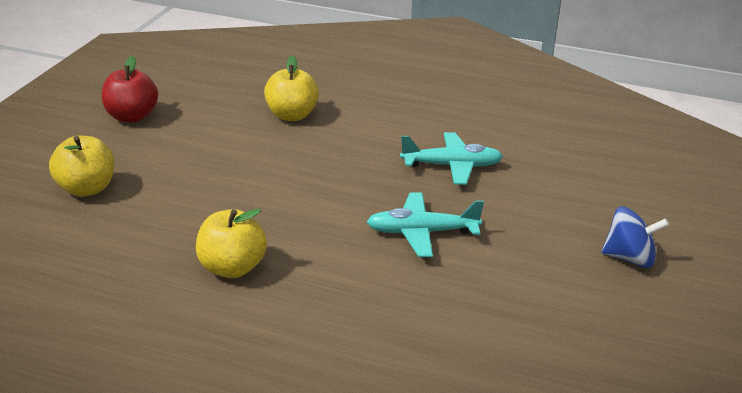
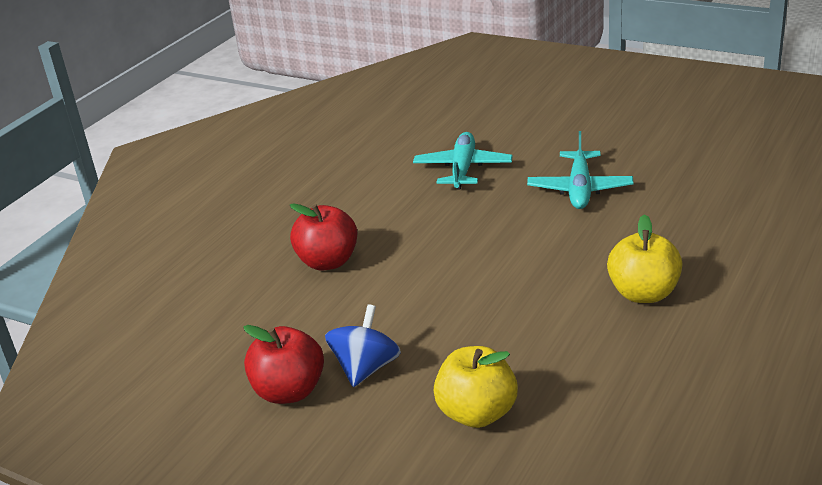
camera: 75 degrees left, 0 degrees up
(291, 115) = (328, 262): yellow apple -> red apple
(629, 258) = (616, 104): blue spinning top -> blue spinning top (366, 368)

